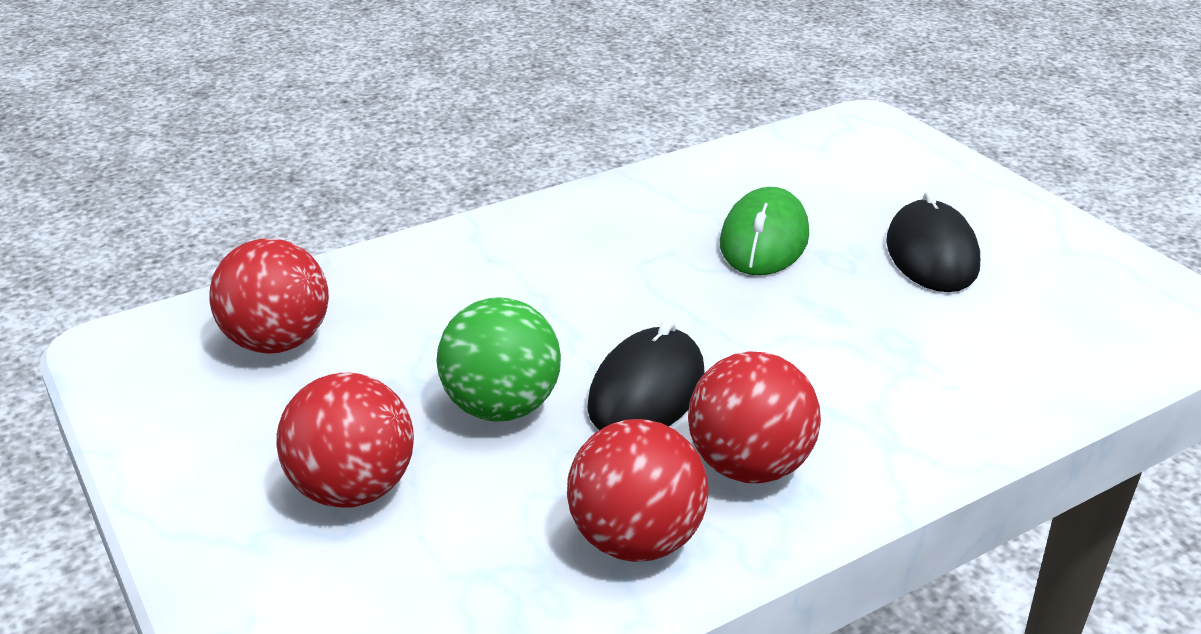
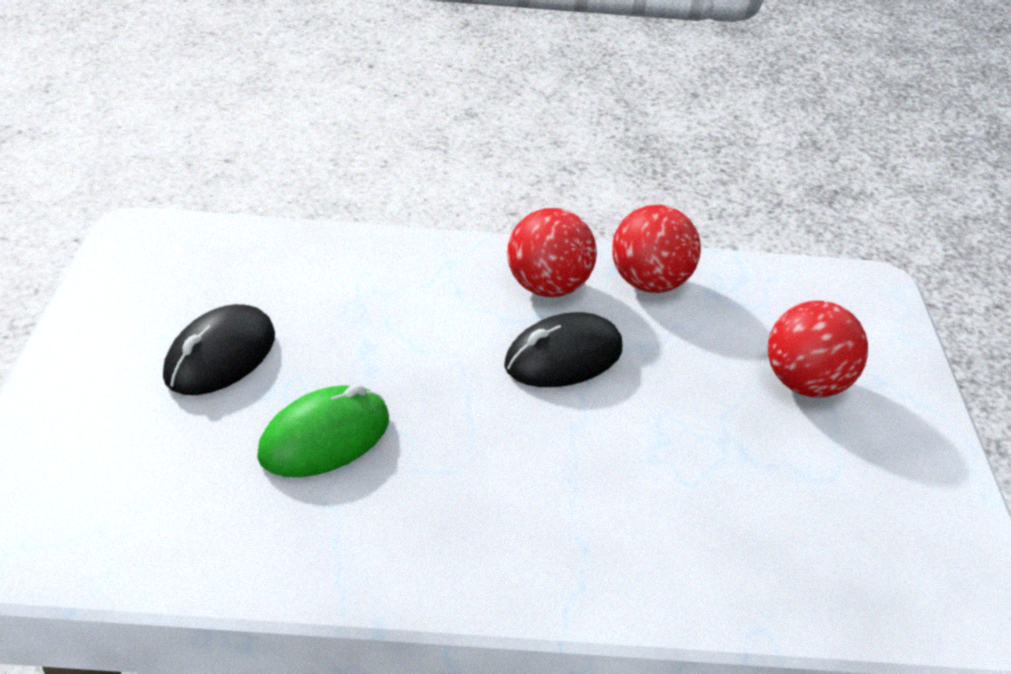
camera: 150 degrees left, 5 degrees up
(278, 342) = (829, 541): red ball -> none
(501, 407) = (673, 394): green ball -> none

